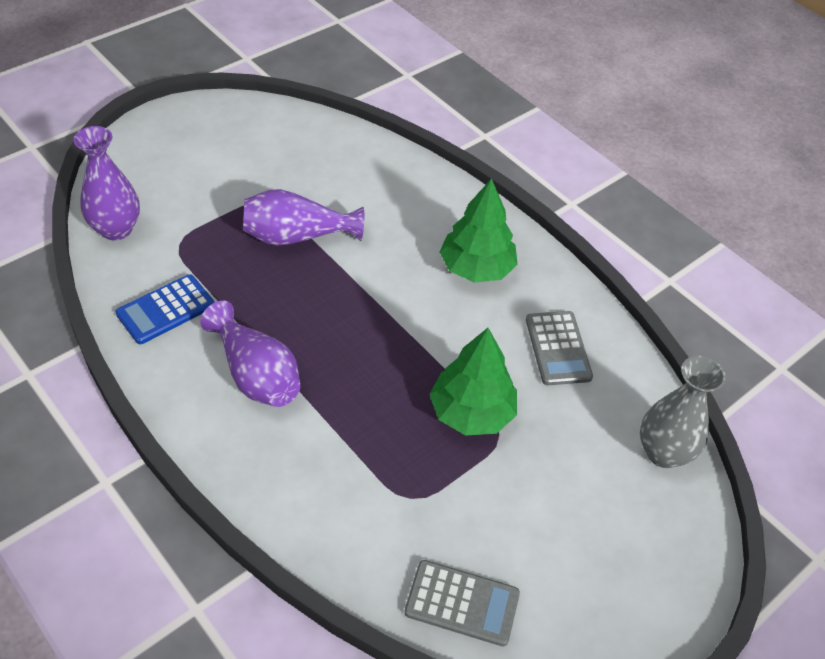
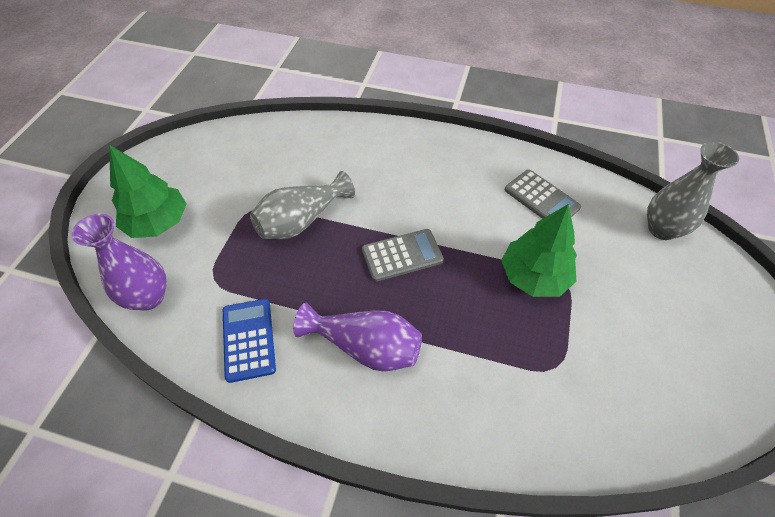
camera: 30 degrees left, 5 degrees up
(166, 310) = (249, 339): blue calculator -> blue calculator turned 150 degrees clockwise
(297, 236) = (301, 221): purple vase -> grey vase
(462, 603) = (660, 422): grey calculator -> grey calculator (402, 255)
(476, 268) = (443, 174): green tree -> green tree (158, 223)

